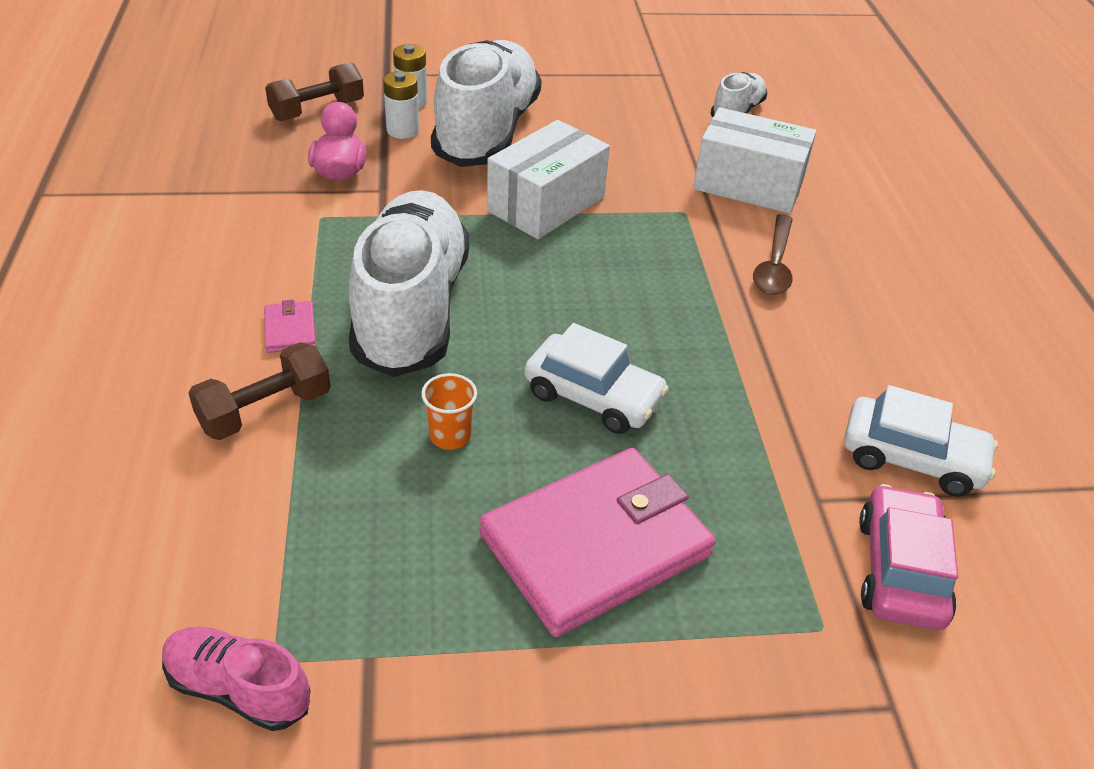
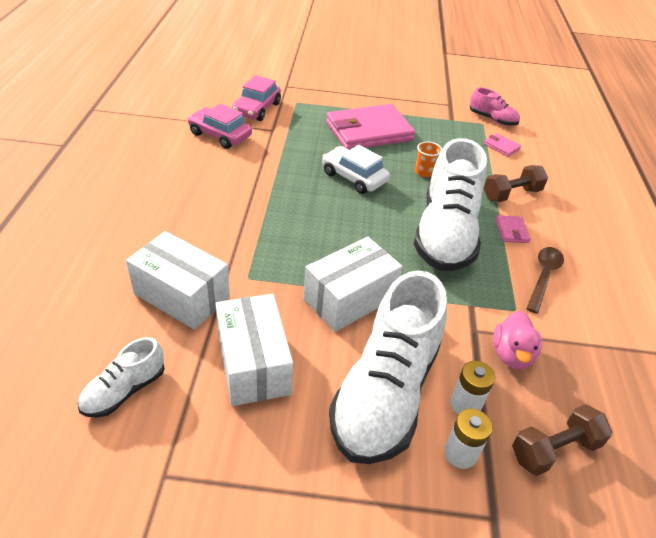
camera: 170 degrees left, 0 degrees up
(245, 562) = (501, 146): none -> pink wallet
(630, 139) = (253, 364): none -> white box
(774, 265) = (212, 228): brown spoon -> brown spoon (543, 277)
(912, 458) = (220, 135): white car -> pink car

